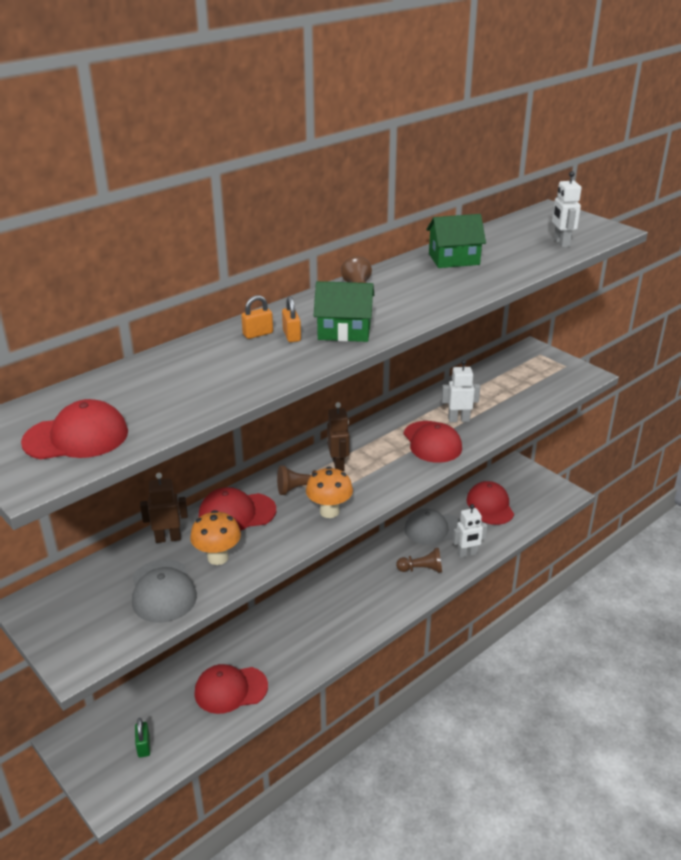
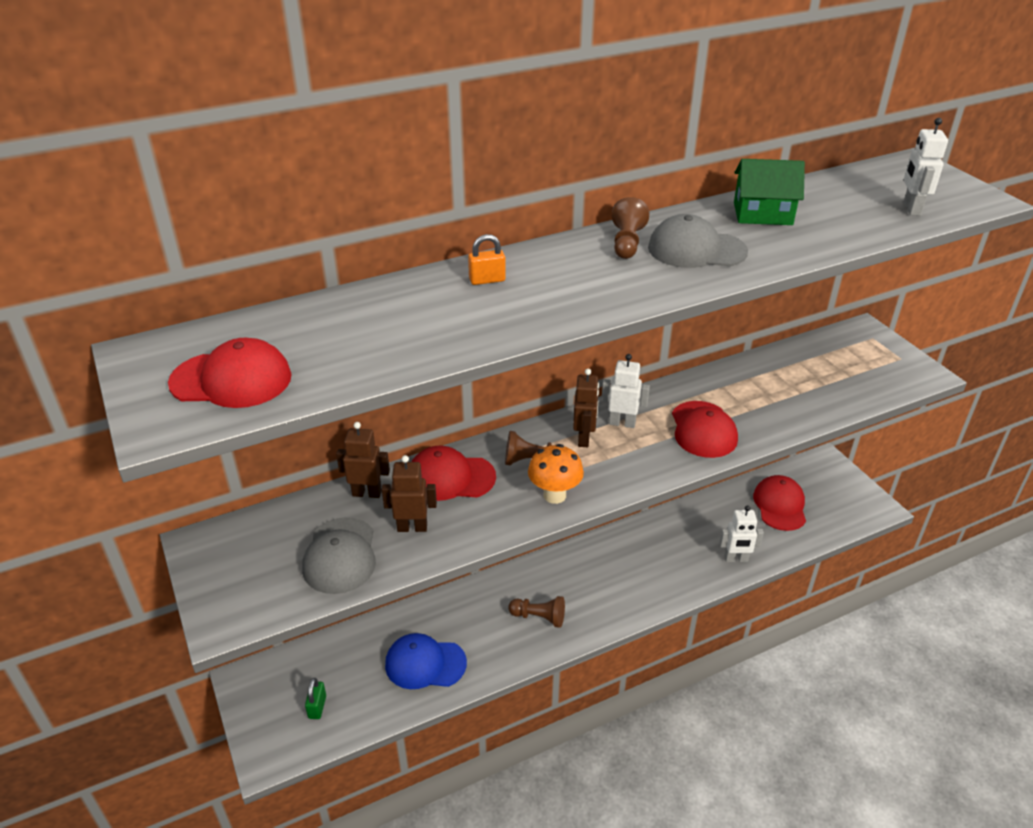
camera: 15 degrees right, 5 degrees up
(218, 557) = (412, 527): orange mushroom -> brown robot
(230, 689) = (425, 663): red cap -> blue cap
(291, 336) = (525, 288): orange padlock -> none
(344, 331) = (590, 290): green house -> none
(421, 569) = (677, 567): brown pawn -> brown pawn (539, 617)
(433, 529) = (704, 521): grey cap -> grey cap (696, 250)
(458, 419) = (744, 406): white robot -> white robot (622, 423)

